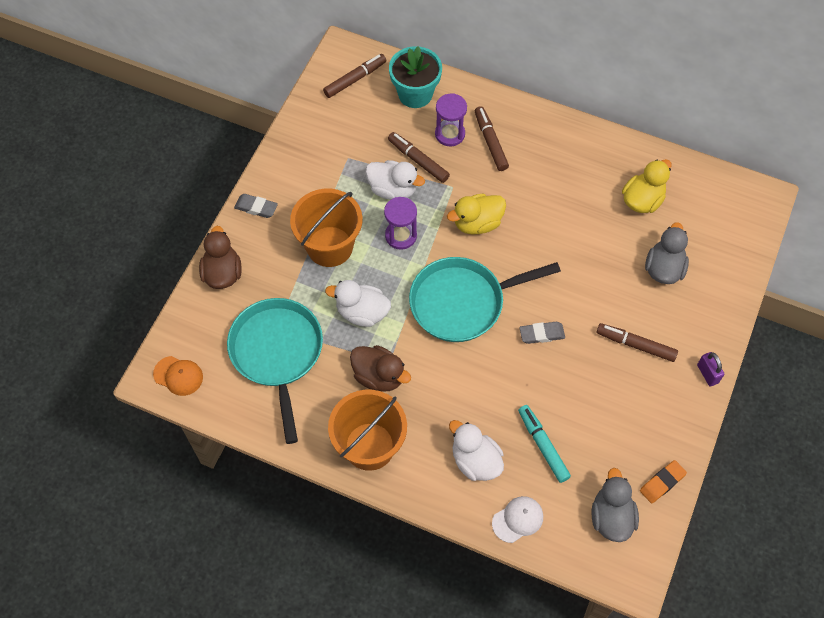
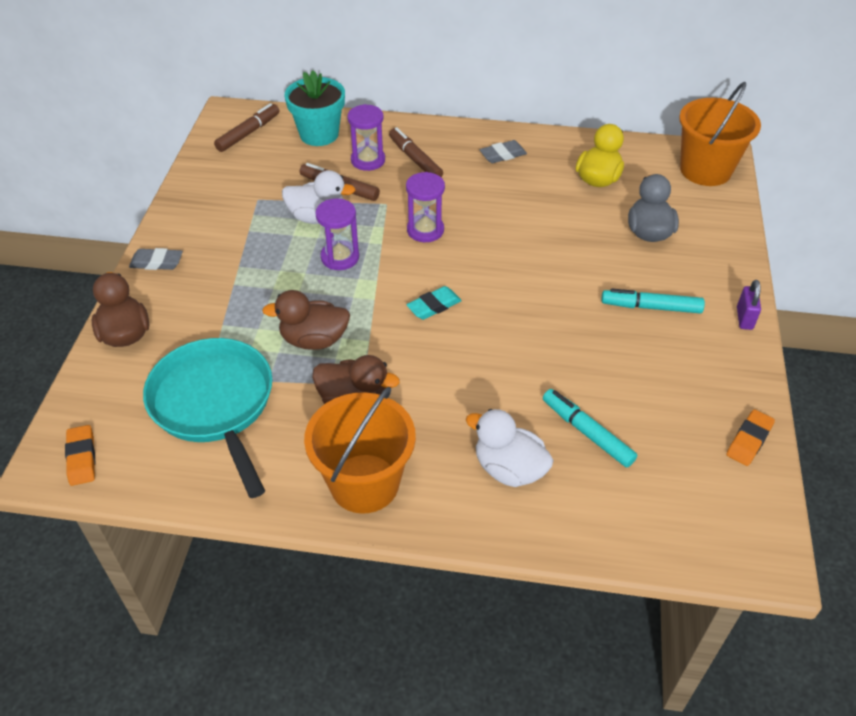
camera: 15 degrees left, 15 degrees down
(178, 376) = (82, 458): orange cap -> orange eraser
(330, 246) = (256, 283): orange bucket -> orange bucket (705, 170)
(362, 312) = (314, 340): white duck -> brown duck
(462, 302) = (434, 306): turquoise pan -> turquoise eraser
(477, 223) = (425, 230): yellow duck -> purple hourglass
(518, 519) = (589, 525): white cap -> none
(541, 334) = (539, 318): grey eraser -> grey eraser (502, 155)
(611, 517) = (706, 493): grey duck -> none
(635, 345) = (651, 307): brown marker -> turquoise marker
(707, 374) = (744, 318): purple padlock -> purple padlock turned 45 degrees clockwise

